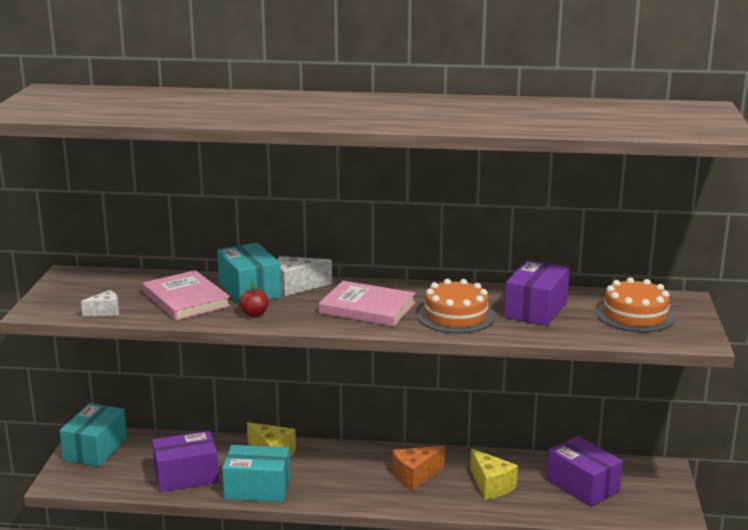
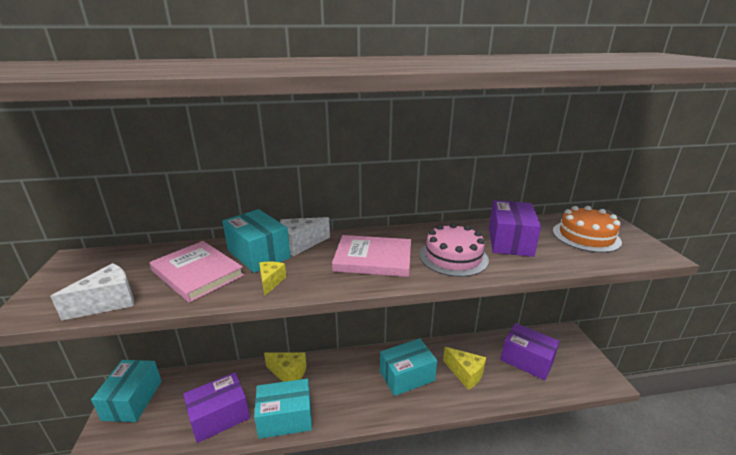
camera: 15 degrees left, 5 degrees up
(105, 312) = (108, 302): white cheese -> white cheese, size x1.61
(254, 314) = (271, 282): red apple -> yellow cheese
(415, 476) = (407, 376): orange cheese -> turquoise box
(456, 316) = (453, 257): orange cake -> pink cake

